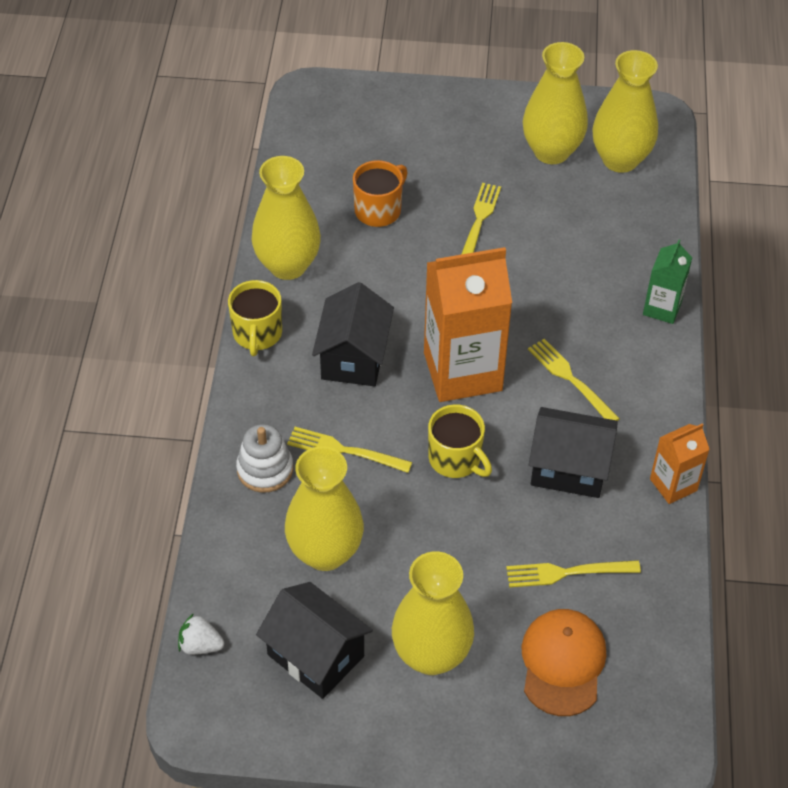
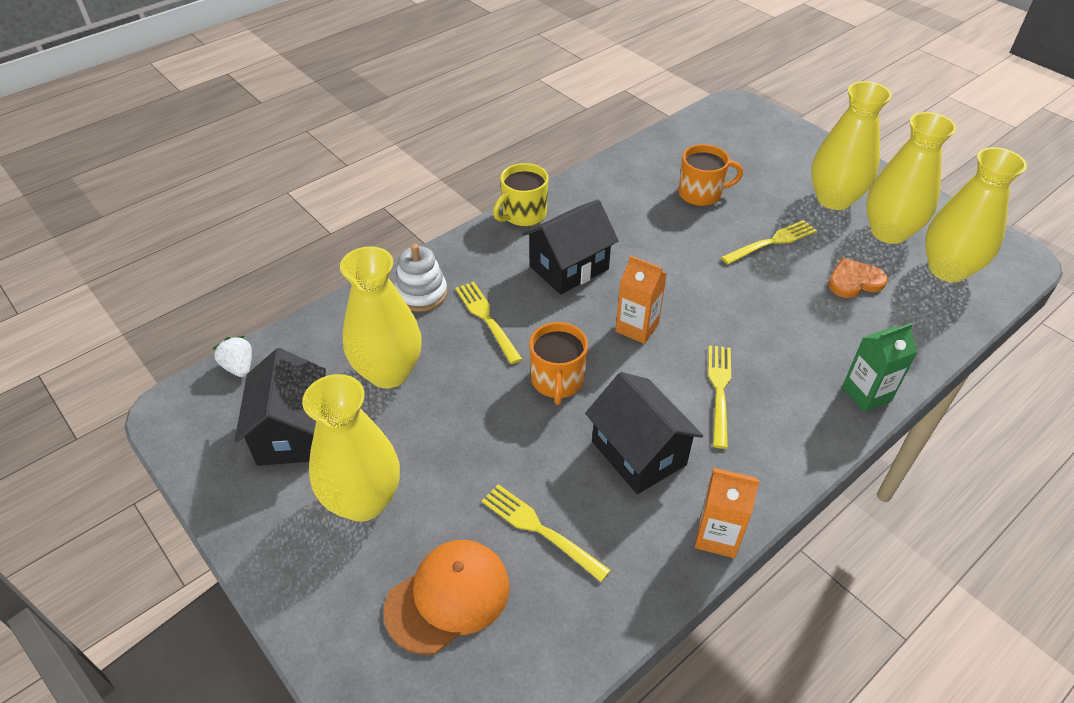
camera: 45 degrees right, 5 degrees down
(288, 265) = (595, 189): yellow vase -> yellow vase (834, 199)
(456, 459) = (557, 381): yellow mug -> orange mug
(462, 371) = (637, 327): orange carton -> orange carton, size x0.50
(569, 216) = (854, 281): none -> orange heart

